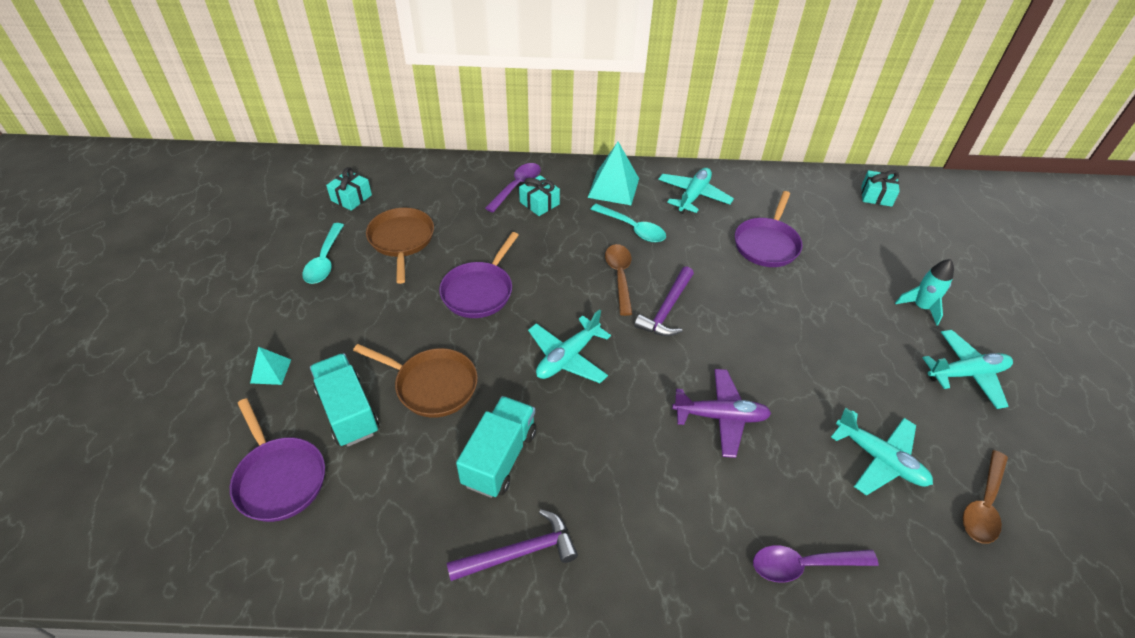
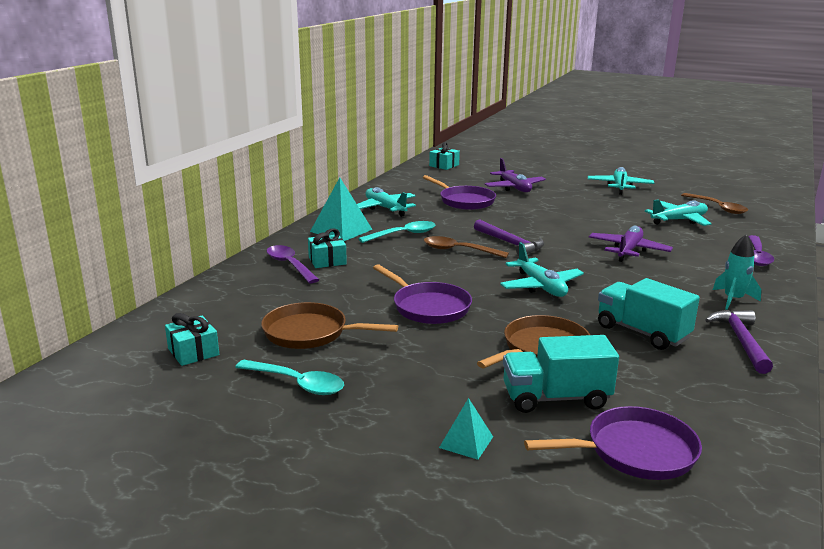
camera: 65 degrees left, 25 degrees down
(854, 272) = (514, 188): none -> purple plane
(920, 307) = (558, 182): turquoise rocket -> turquoise rocket (733, 300)

